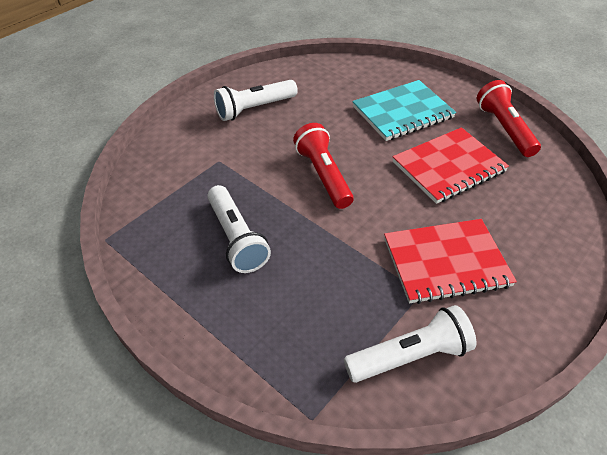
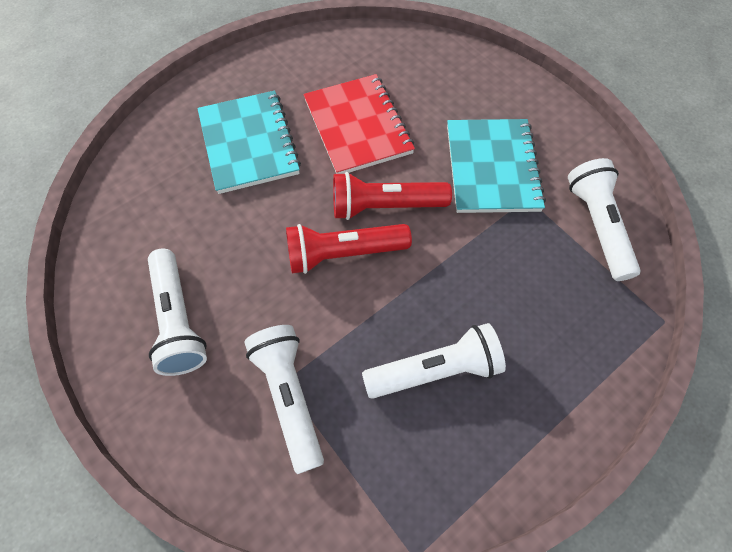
camera: 80 degrees left, 15 degrees up
(209, 165) = (289, 397): none -> white flashlight
(446, 262) = (492, 168): red notebook -> turquoise notebook
(504, 129) = (308, 60): red flashlight -> red flashlight (385, 206)

